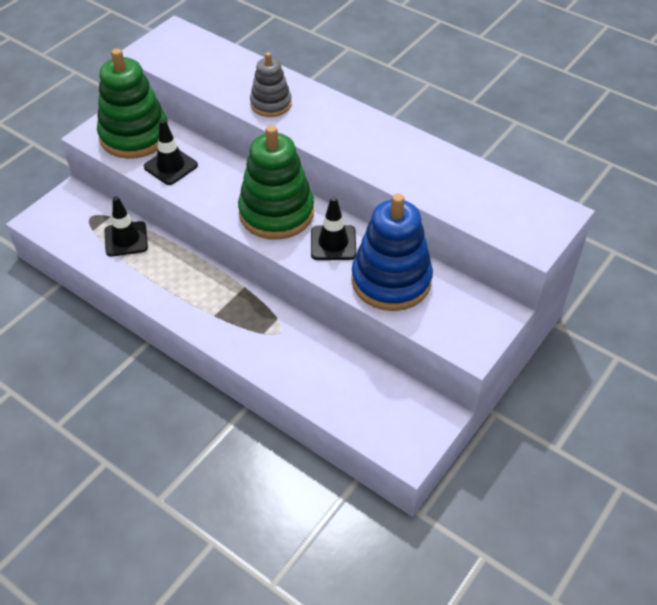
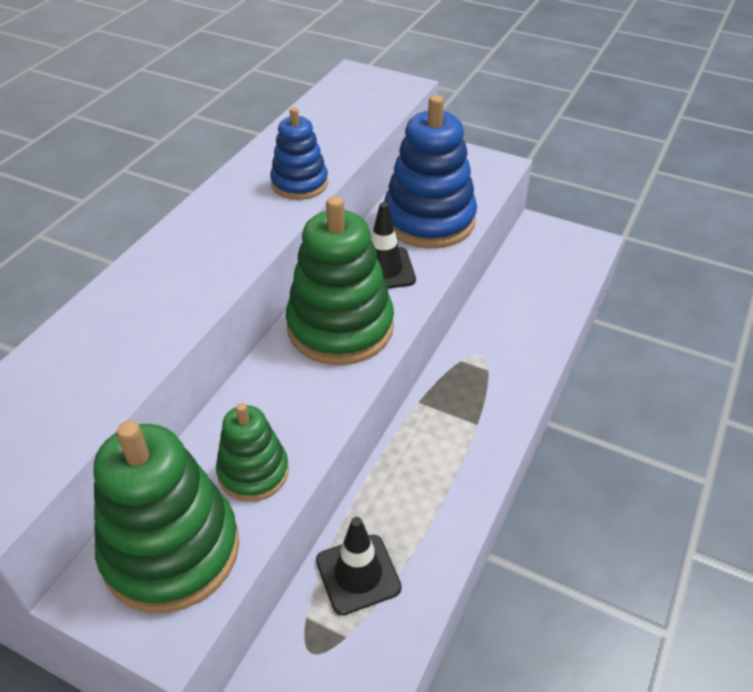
camera: 100 degrees left, 5 degrees down
(171, 166) = (253, 472): black traffic cone -> green stacking toy
(271, 104) = (177, 295): grey stacking toy -> none
(381, 163) = (299, 183): none -> blue stacking toy

